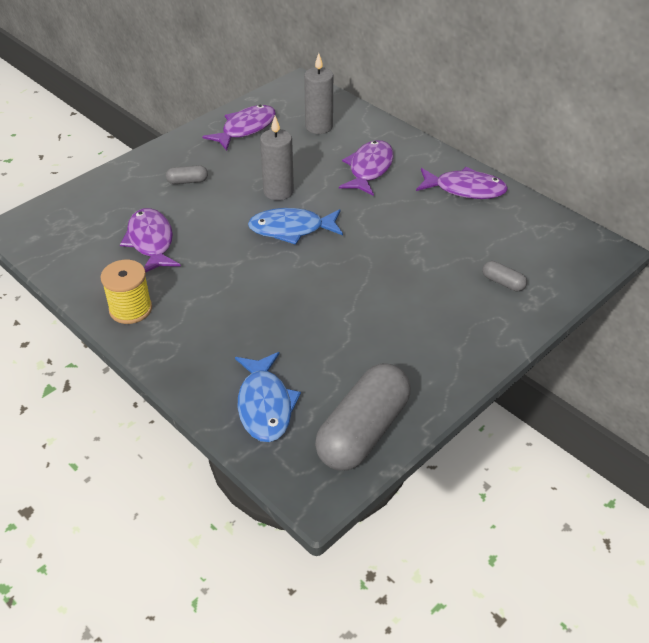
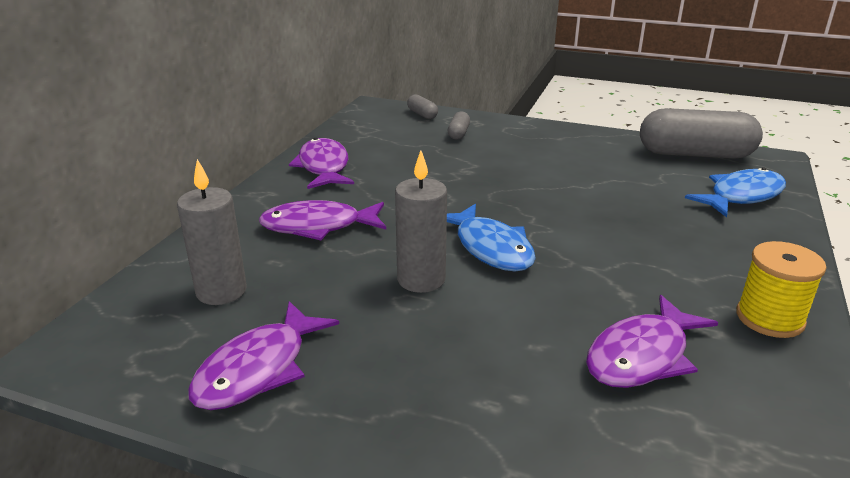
camera: 115 degrees left, 15 degrees down
(187, 181) = (466, 379): grey capsule -> grey capsule (422, 114)
(245, 129) = (258, 369): purple fish -> purple fish turned 75 degrees counterclockwise

